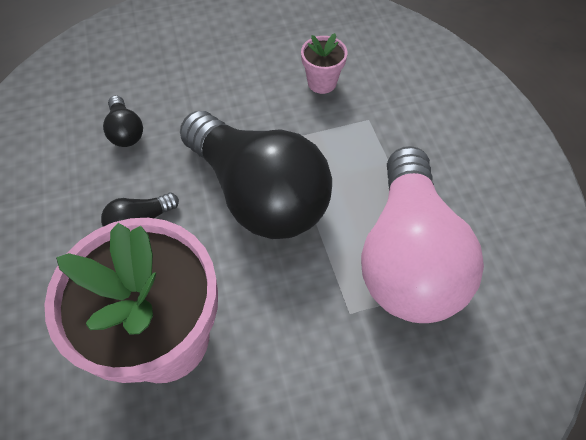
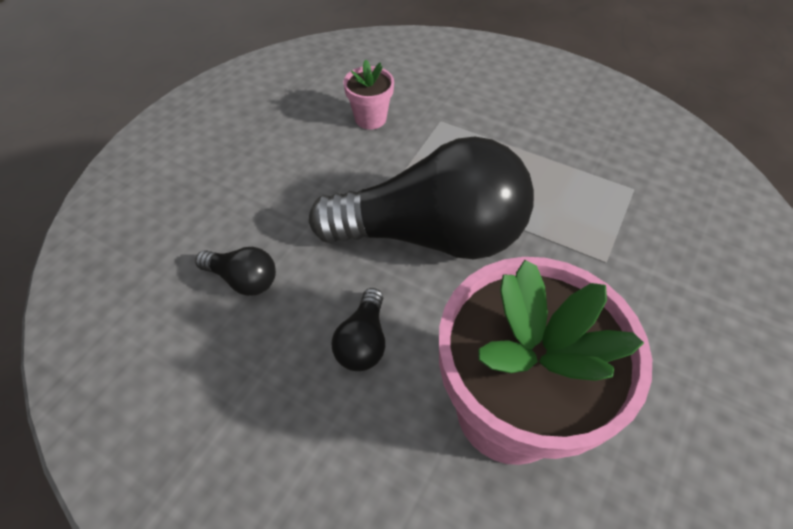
camera: 45 degrees left, 5 degrees down
(407, 256) = (588, 191): pink light bulb -> none

